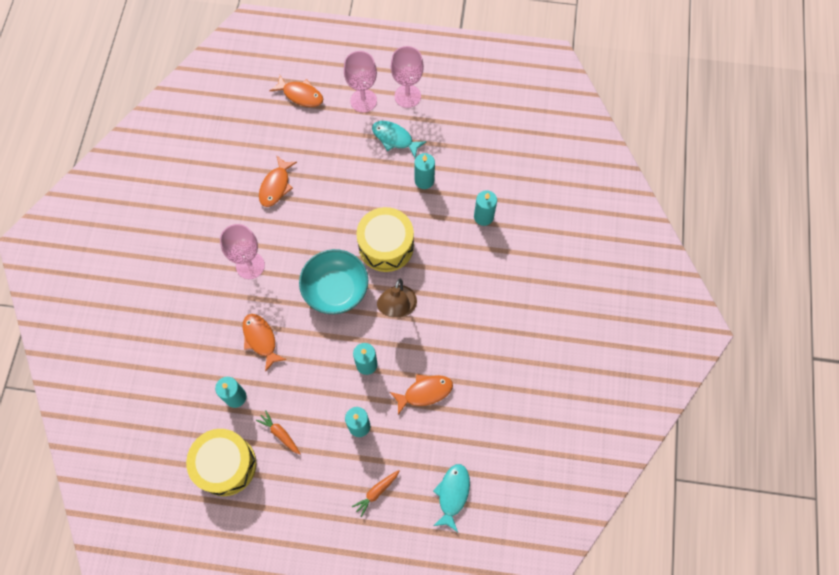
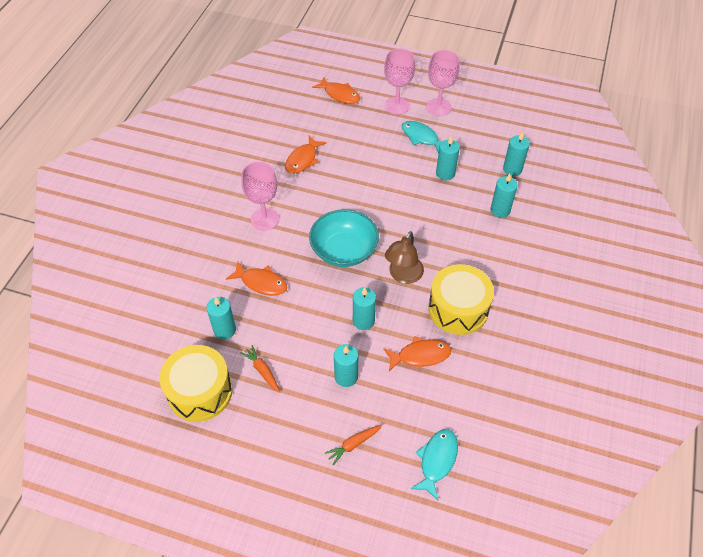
camera: 10 degrees right, 15 degrees down
(261, 339) = (261, 283): orange fish -> orange fish turned 135 degrees clockwise
(386, 246) = (400, 221): yellow drum -> yellow drum (458, 309)
(491, 165) = (512, 169): none -> turquoise candle

